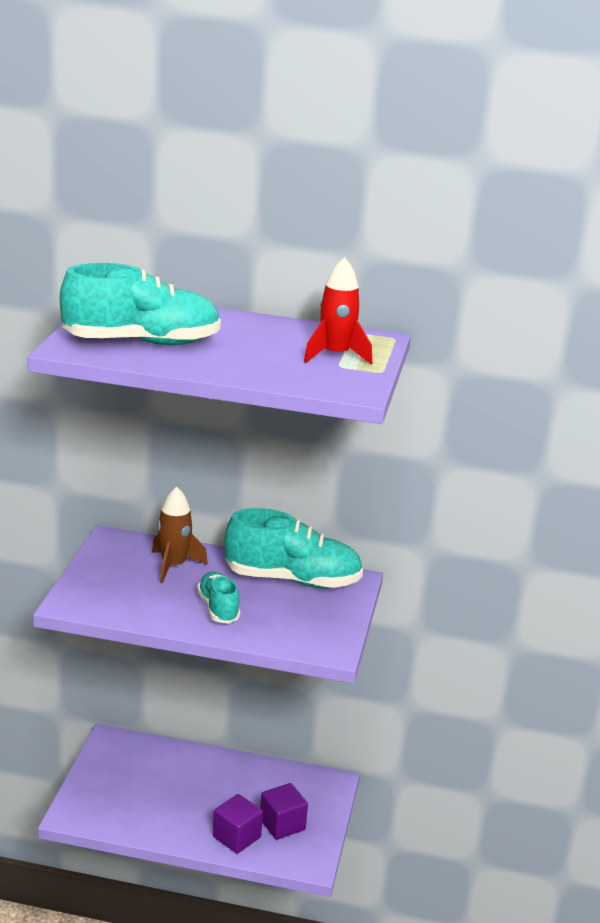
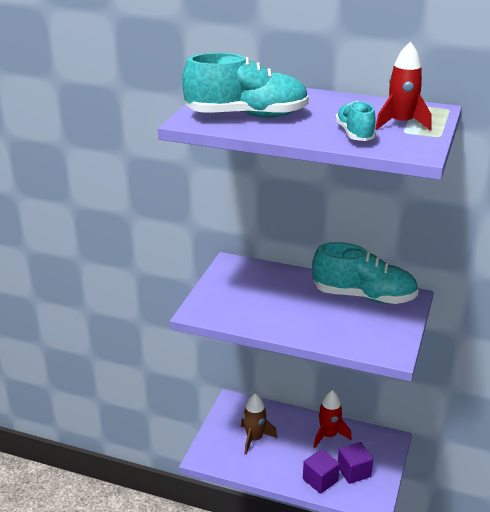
camera: 10 degrees right, 5 degrees up
(173, 566) = (274, 284): brown rocket -> brown rocket (254, 439)
(218, 608) = (307, 318): turquoise shoe -> turquoise shoe (354, 134)
(247, 780) = (328, 435): none -> red rocket

